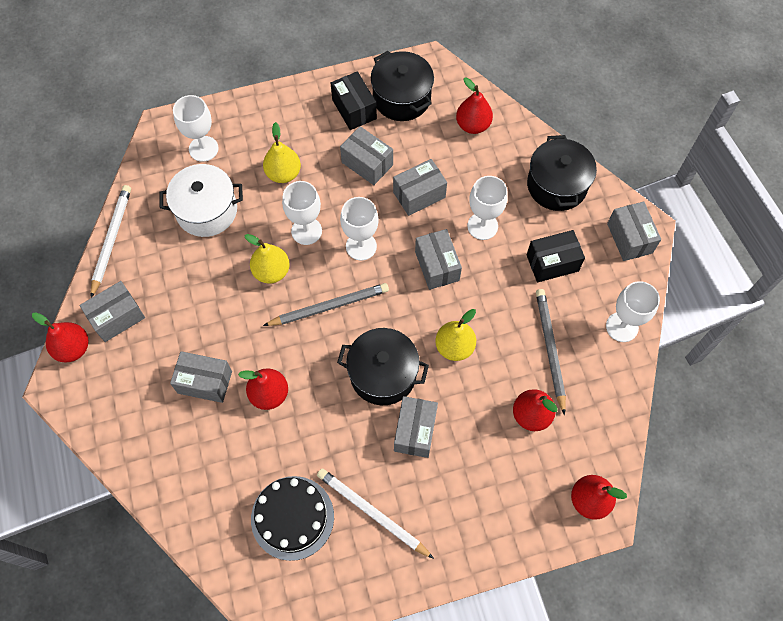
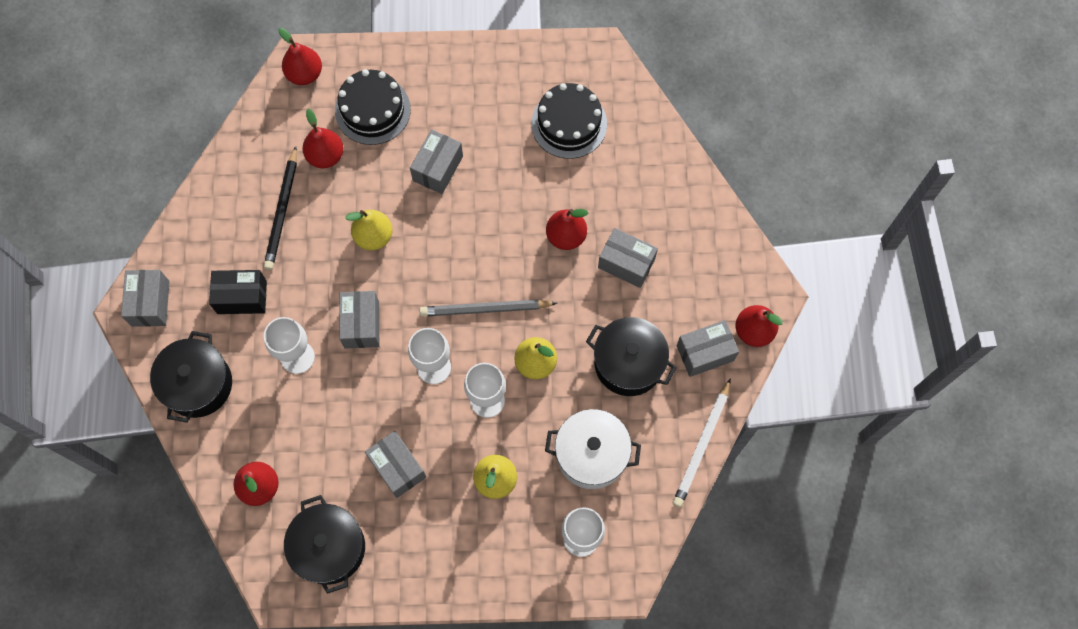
camera: 165 degrees left, 5 degrees up
(354, 109) = (391, 547): black box -> none
(372, 513) = (497, 110): white pencil -> none
(383, 374) = (451, 228): black pot -> black pot (628, 363)
(419, 195) = (352, 412): grey box -> none
(503, 478) = (372, 110): none -> black cake
(550, 349) = (282, 211): grey pencil -> black pencil
(622, 327) = (203, 215): white goblet -> none

